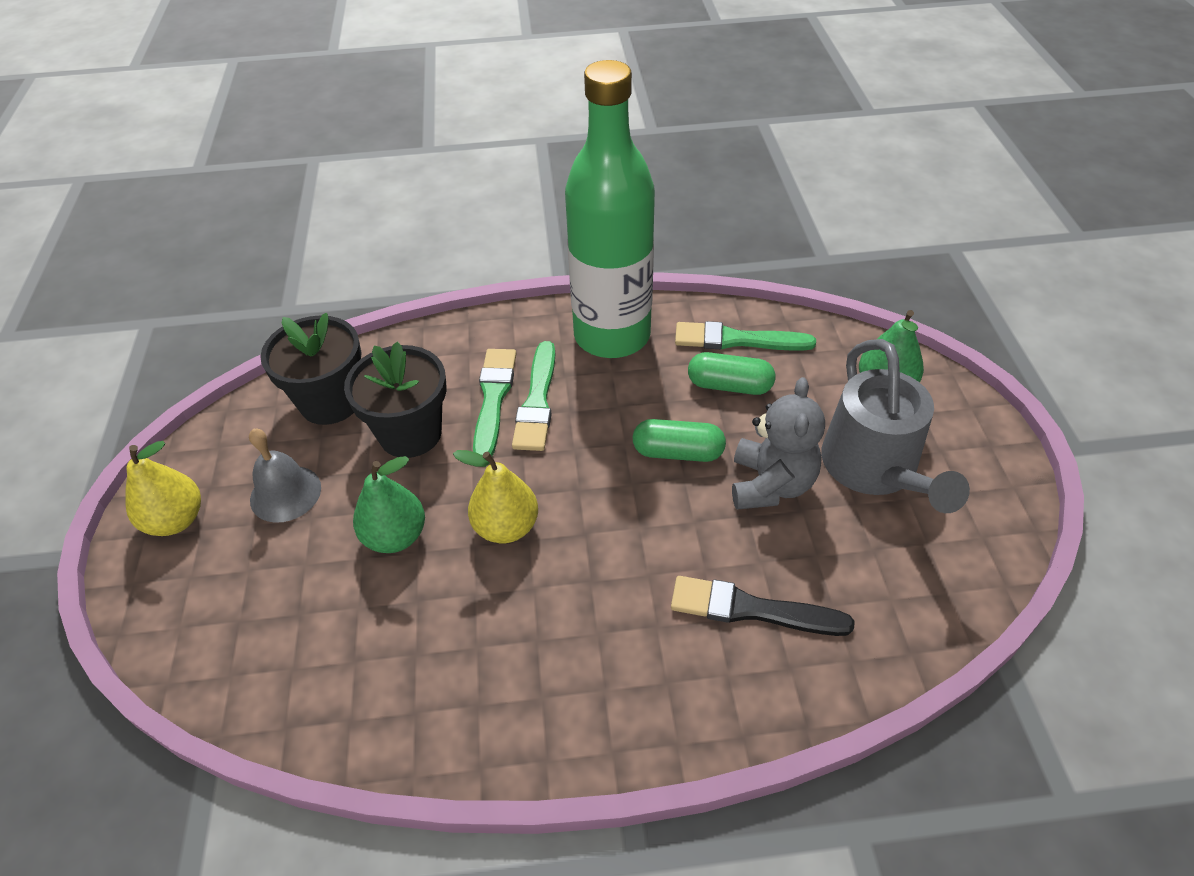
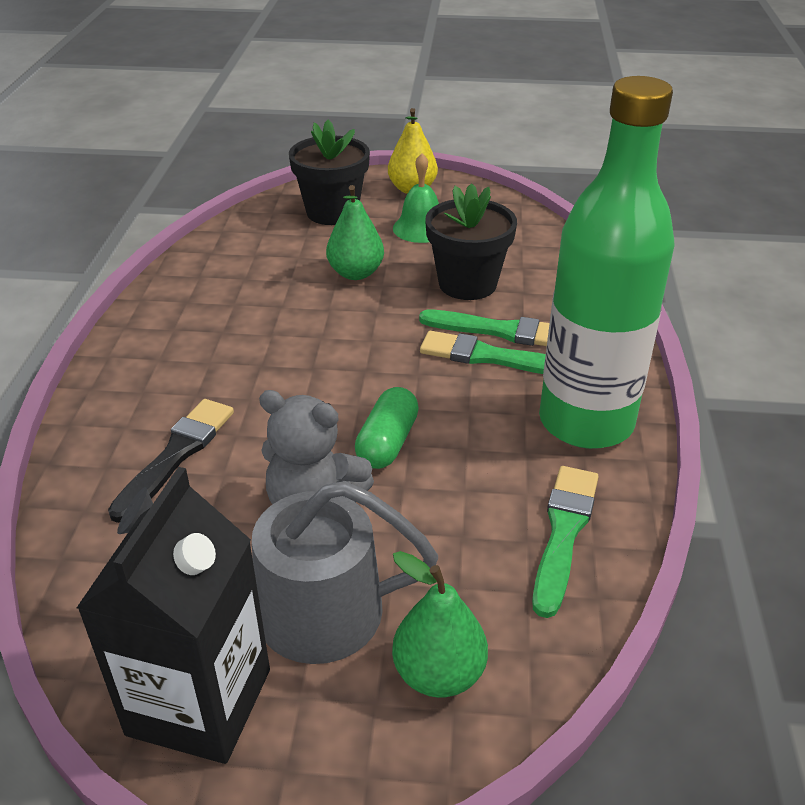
camera: 100 degrees right, 10 degrees down
(285, 493) = (420, 228): grey bell -> green bell
(330, 402) = (518, 247): black flower pot -> black flower pot (332, 212)
(506, 527) = (340, 325): yellow pear -> none
(729, 385) = (479, 506): green capsule -> none
(977, 503) = (199, 702): none -> black carton

